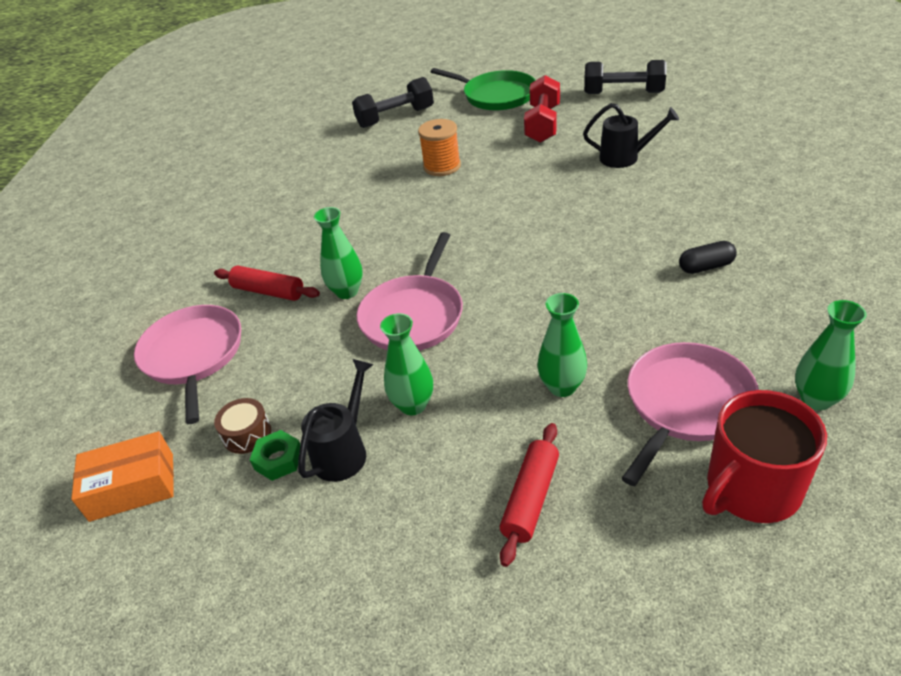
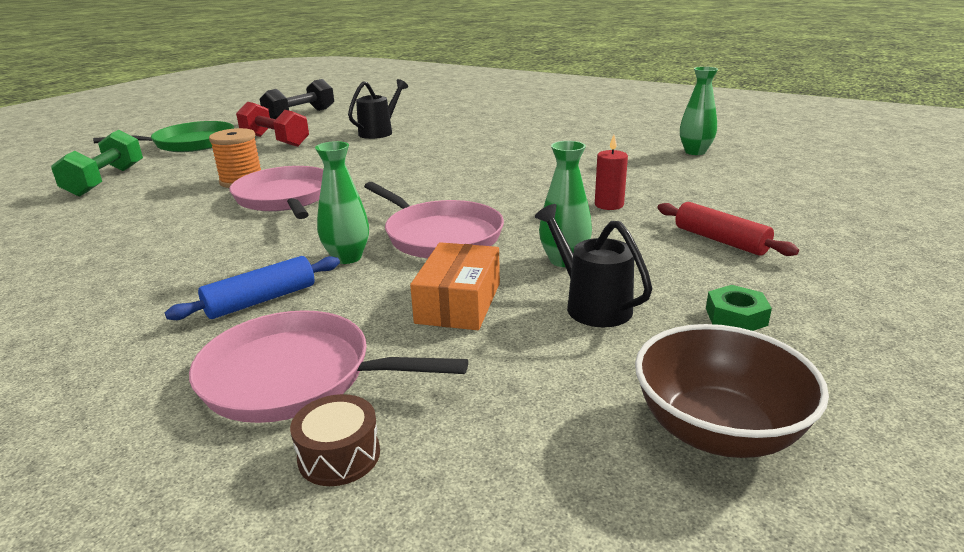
camera: 65 degrees left, 15 degrees down
(132, 487) = (505, 476): orange box -> orange box (458, 303)
(204, 575) = (717, 430): none -> brown bowl
(247, 434) = (502, 359): brown drum -> brown drum (339, 455)
(268, 291) = (261, 300): red rolling pin -> blue rolling pin
(278, 460) = (567, 345): green nut -> green nut (736, 316)
(395, 117) = (106, 181): black dumbbell -> green dumbbell
(562, 387) = (609, 205): green vase -> red candle
(686, 404) = (667, 178): pink pan -> pink pan (285, 198)
(706, 267) = (540, 143): black capsule -> none
(751, 489) = (757, 181): red mug -> none

